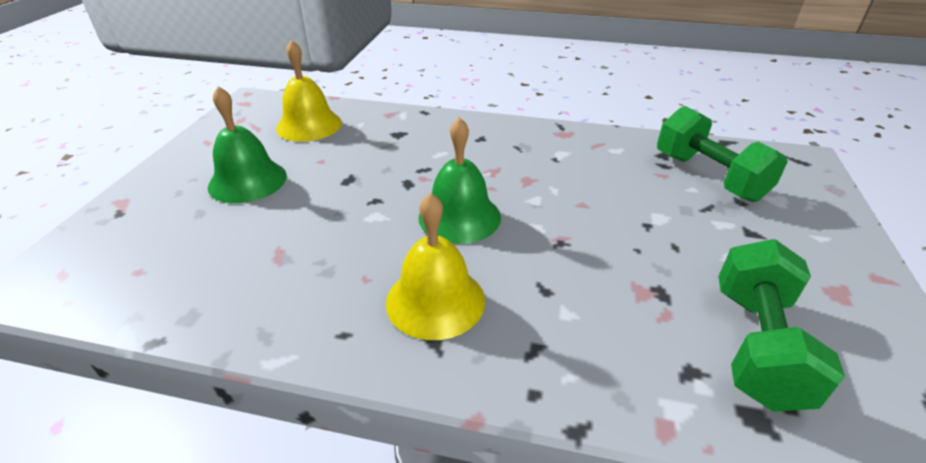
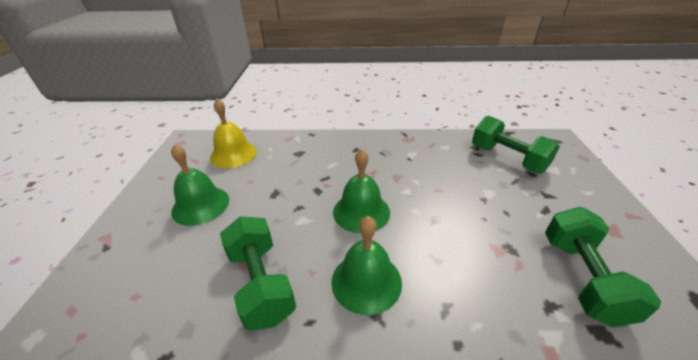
camera: 10 degrees left, 0 degrees up
(295, 281) = (261, 283): none -> green dumbbell
(435, 300) = (366, 281): yellow bell -> green bell

